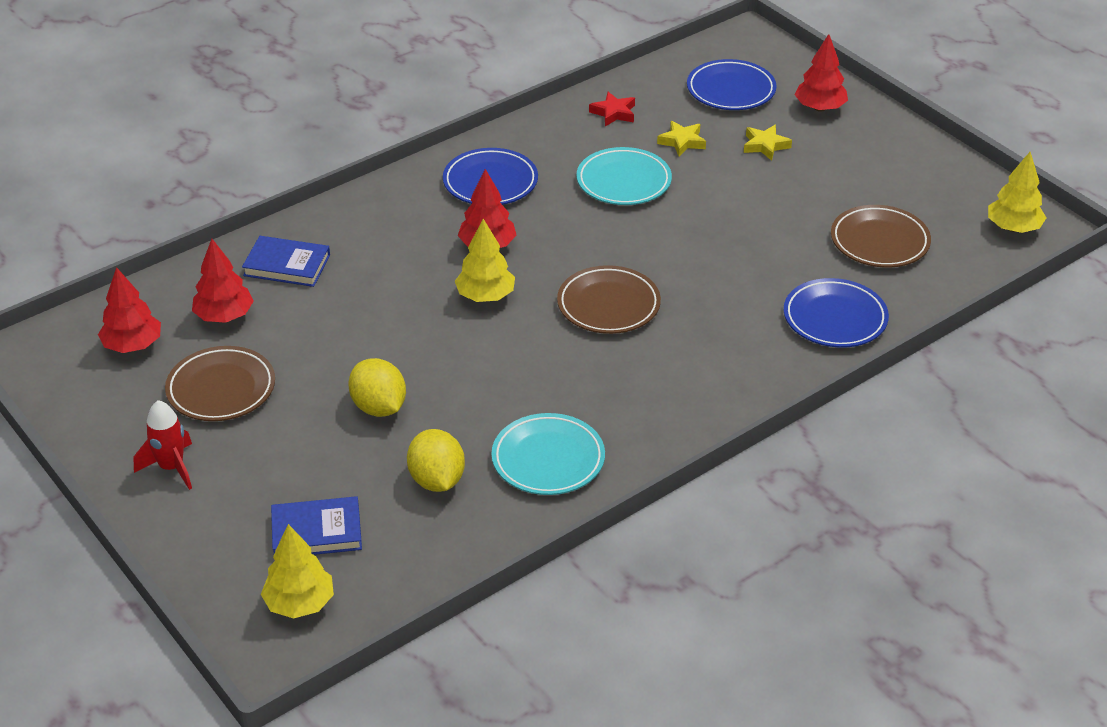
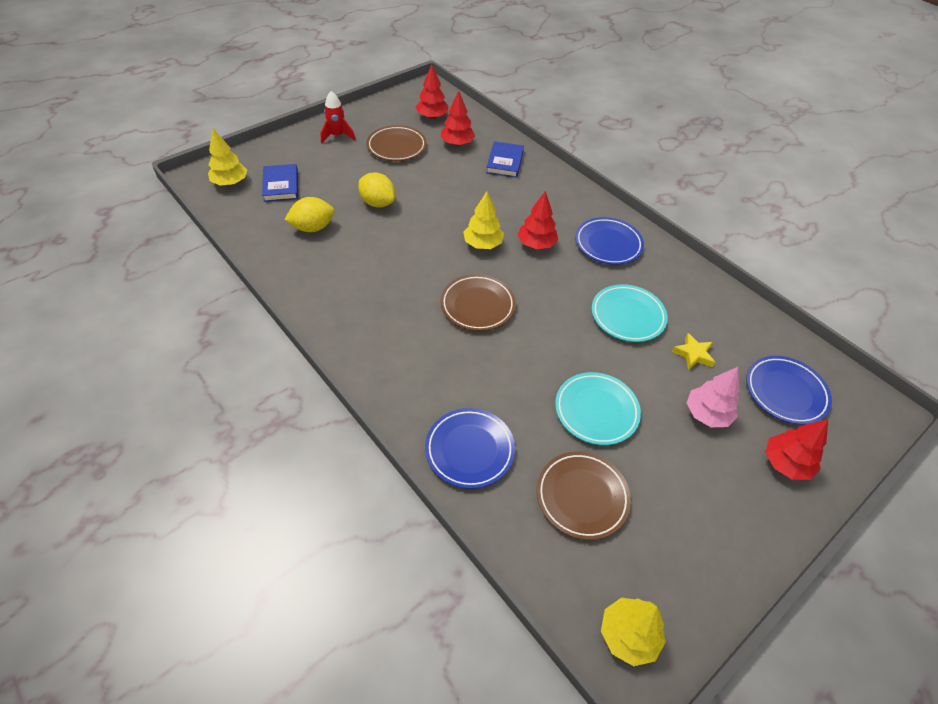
camera: 85 degrees right, 10 degrees up
(379, 407) = (378, 203): yellow lemon -> yellow lemon turned 75 degrees clockwise
(548, 459) = (323, 275): turquoise plate -> turquoise plate (596, 411)
(614, 113) = (719, 311): red star -> none
(765, 146) = (707, 414): yellow star -> pink tree

